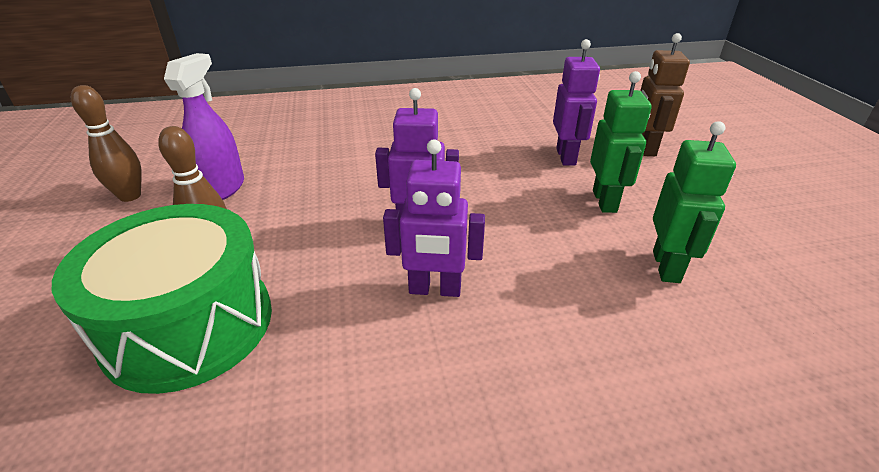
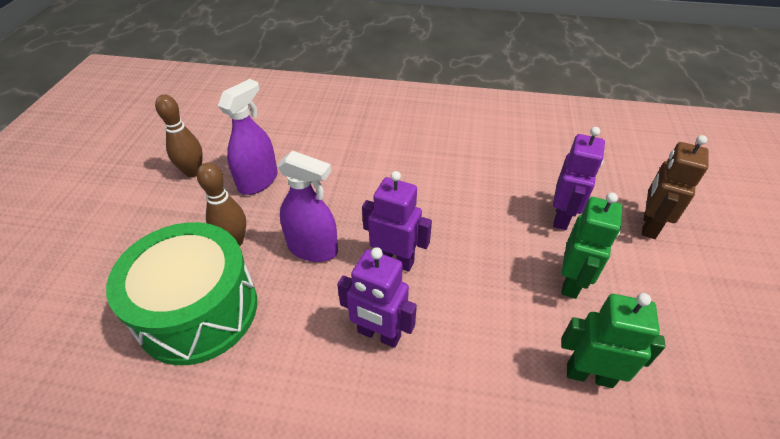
camera: 20 degrees right, 10 degrees up
(318, 233) = (313, 248): none -> purple spray bottle
(667, 267) = (589, 374): green robot -> green robot turned 105 degrees counterclockwise

